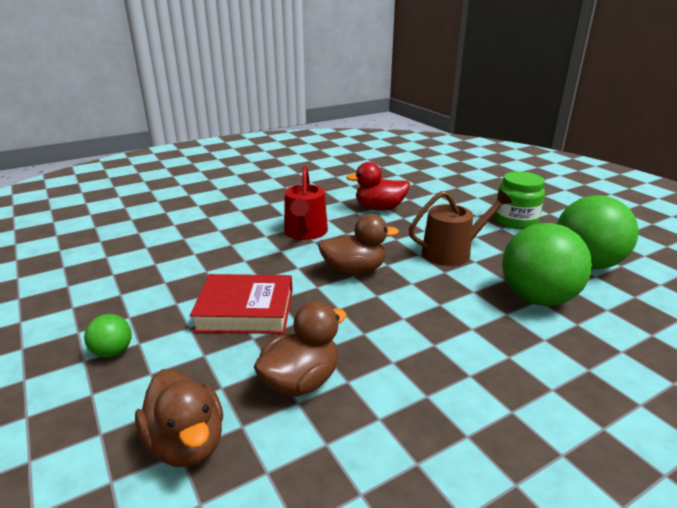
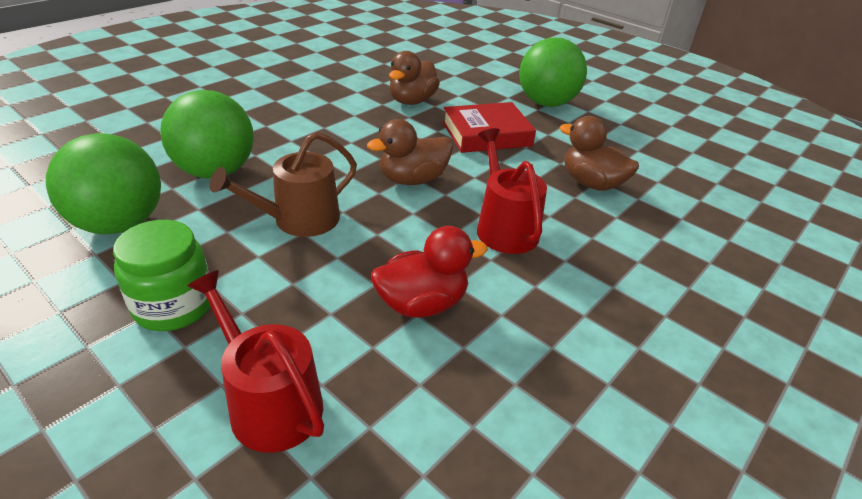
camera: 160 degrees right, 10 degrees up
(113, 352) = (546, 103): green ball -> green ball, size x2.19
(186, 443) = (454, 77): brown duck -> brown duck (591, 183)
(455, 191) = (269, 402): none -> red watering can

